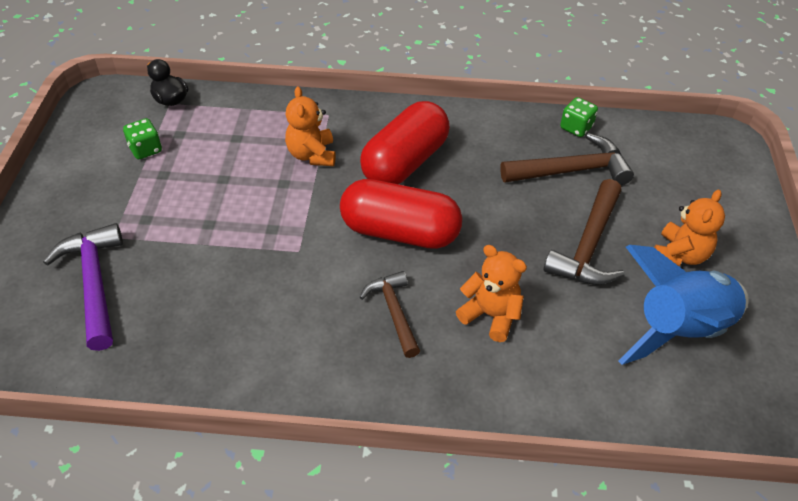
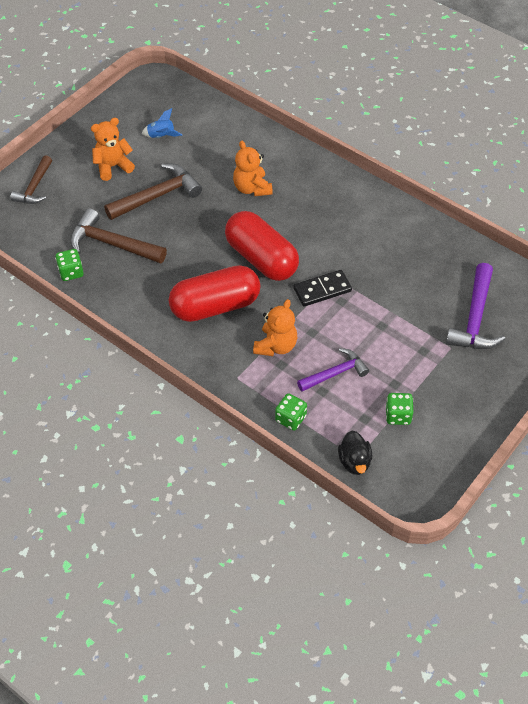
camera: 145 degrees left, 5 degrees up
(232, 157) = (335, 373): none -> purple hammer
(252, 106) = (290, 418): none -> green dice
(303, 230) = (322, 290): none -> black domino
(394, 312) = (304, 215): brown hammer -> brown hammer (34, 187)
(678, 329) = (161, 136): blue rocket -> blue rocket, size x0.41

